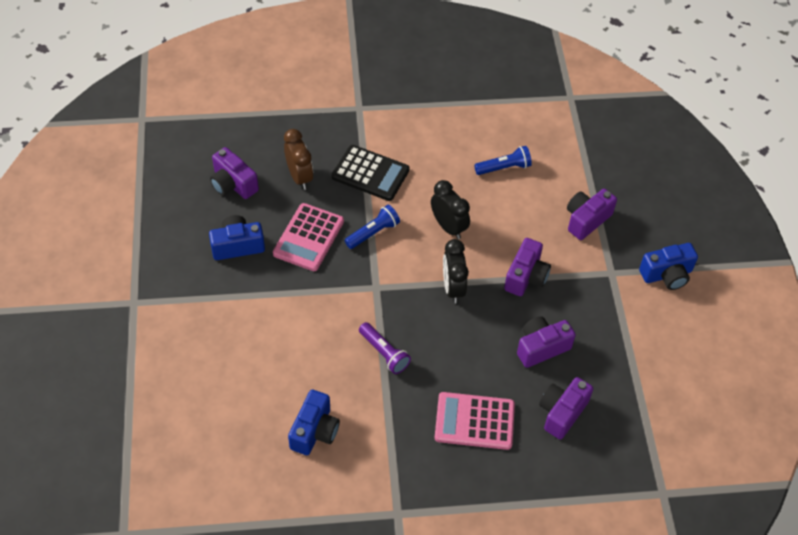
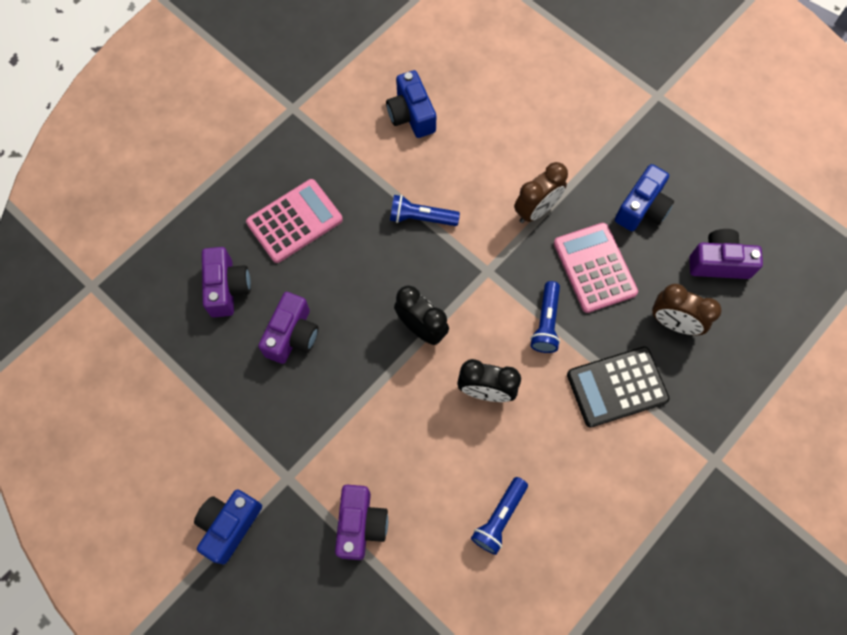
camera: 140 degrees right, 15 degrees up
(303, 297) = (536, 210): none -> brown clock
(384, 353) = (421, 218): purple flashlight -> blue flashlight
(526, 277) = (366, 399): purple camera -> none

